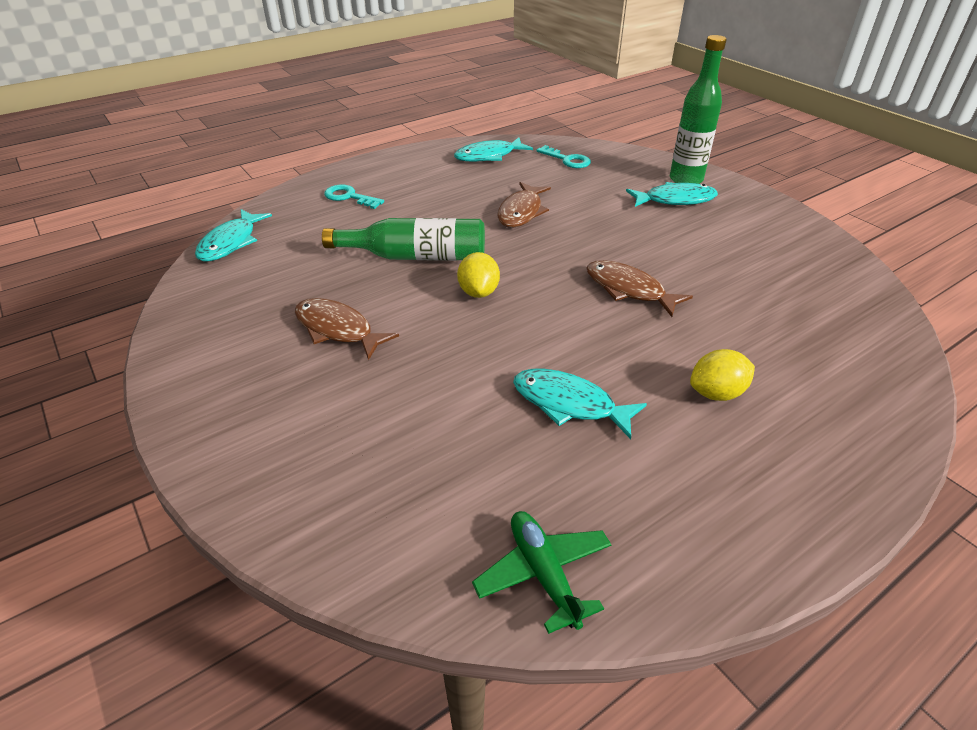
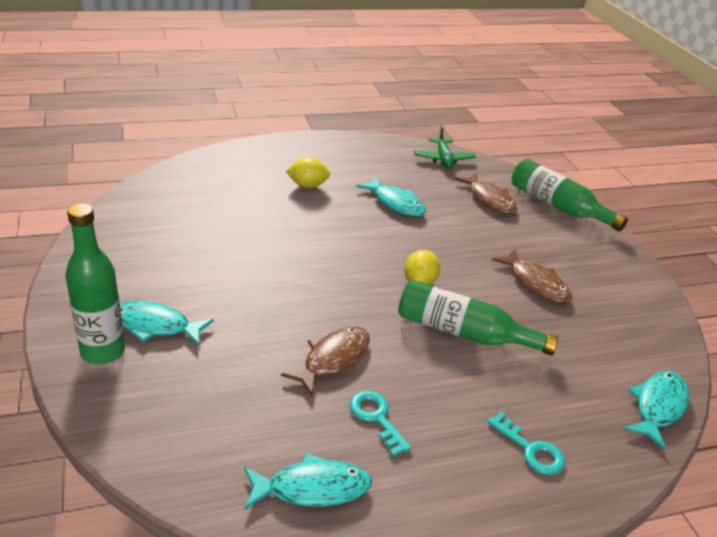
camera: 165 degrees left, 5 degrees down
(284, 501) = (558, 206): none -> green bottle
(567, 160) = (207, 440): turquoise key -> turquoise key (377, 418)
(629, 289) = (299, 251): brown fish -> brown fish (489, 199)

